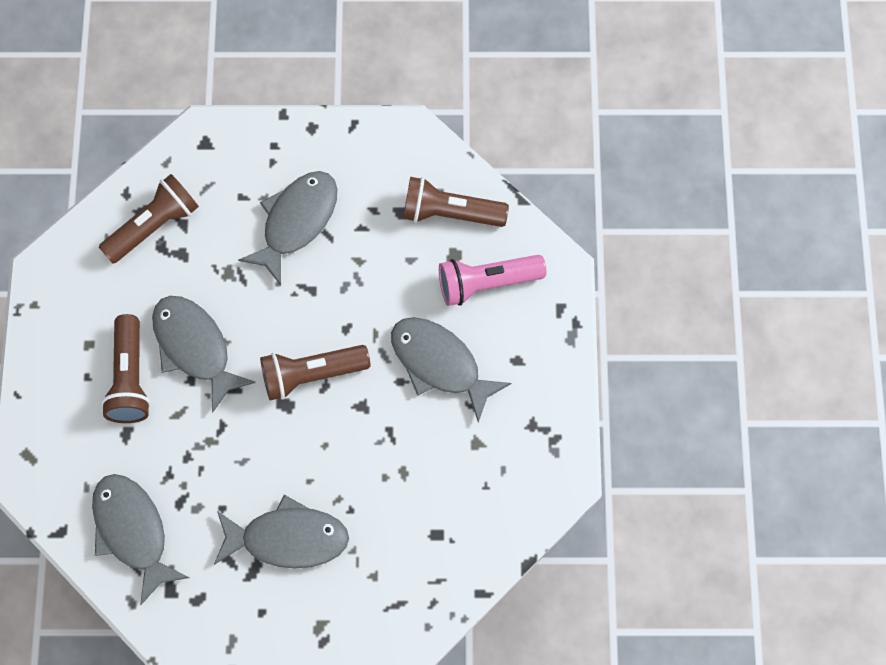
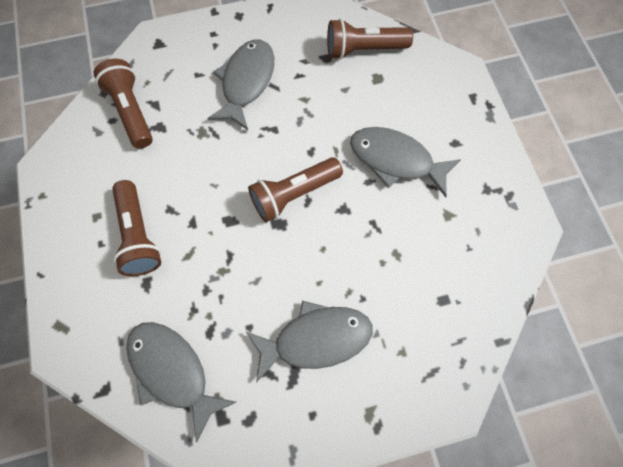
camera: 15 degrees left, 0 degrees up
(154, 226) = (131, 111): brown flashlight -> brown flashlight turned 60 degrees counterclockwise
(194, 347) = (189, 197): grey fish -> none
(486, 283) = (410, 92): pink flashlight -> none

